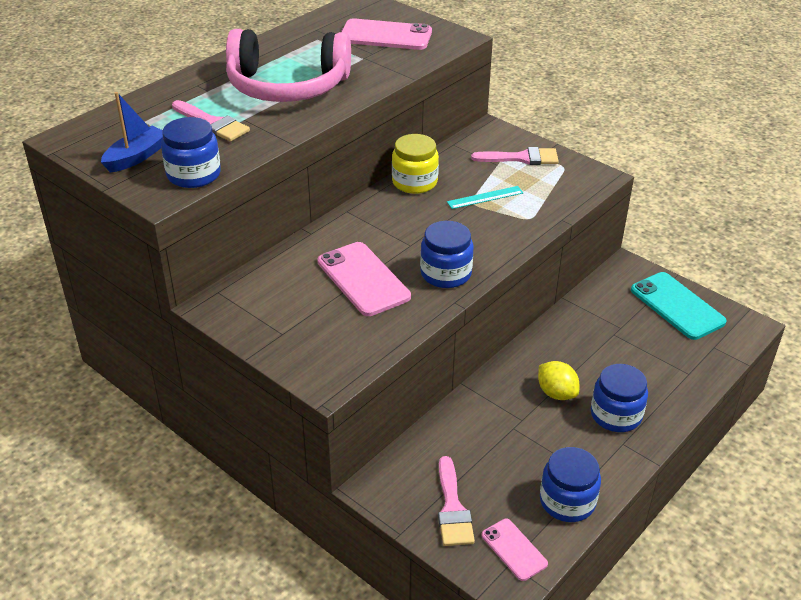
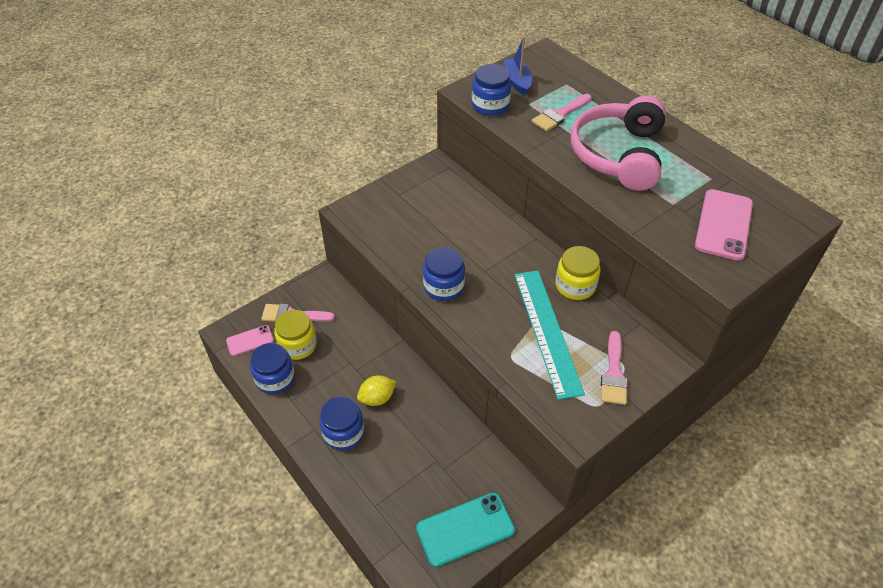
camera: 100 degrees right, 10 degrees up
(136, 157) = (517, 81): blue boat -> blue boat turned 150 degrees counterclockwise
(363, 279) = (447, 239): pink phone -> none
(485, 197) = (547, 331): turquoise ruler -> turquoise ruler, size x2.18
(504, 489) = (298, 345): none -> yellow jar

